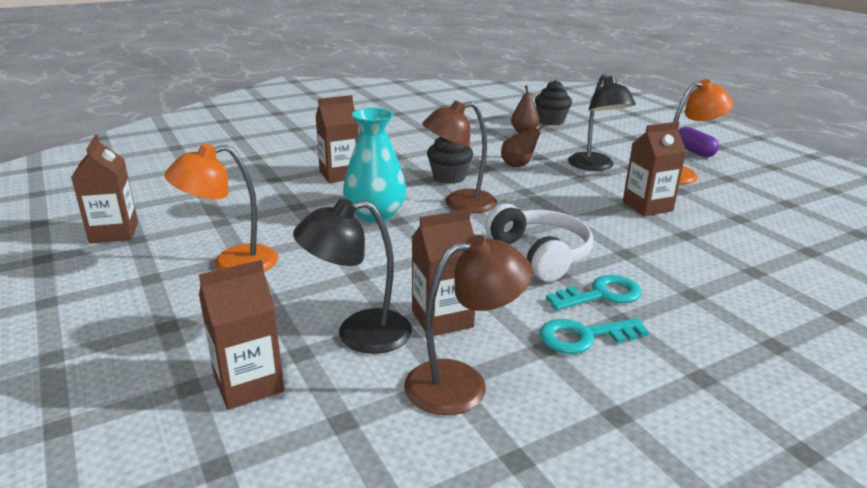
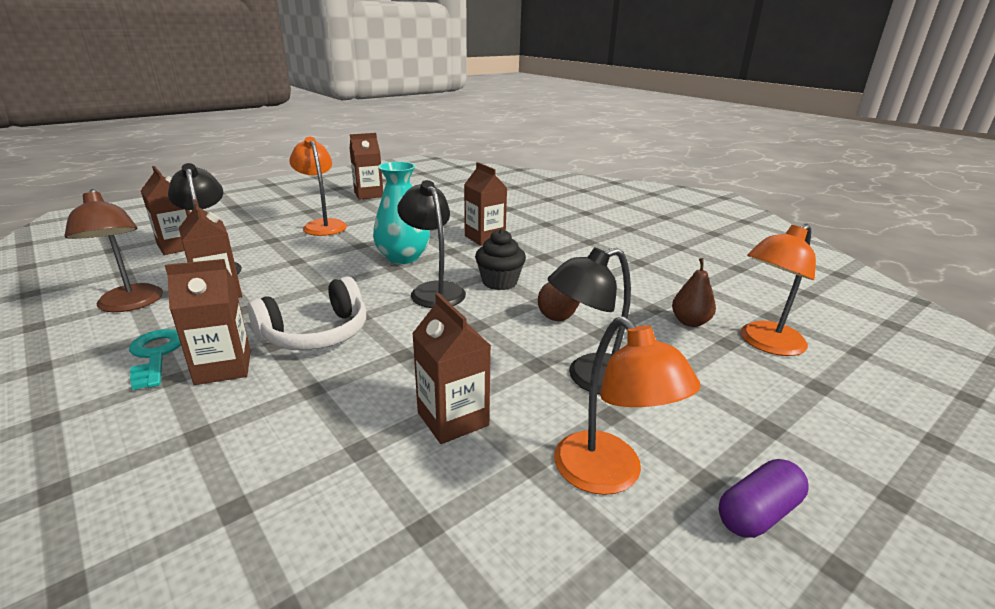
camera: 80 degrees right, 0 degrees up
(459, 203) = (433, 290): brown lamp -> black lamp
(551, 121) = (765, 344): black cupcake -> orange lamp
(601, 295) = (223, 367): turquoise key -> brown carton

